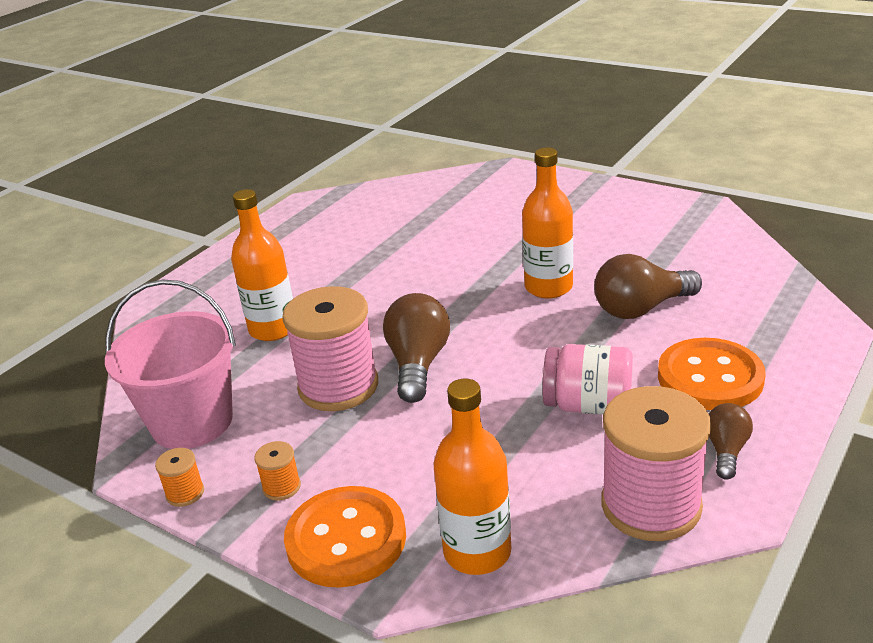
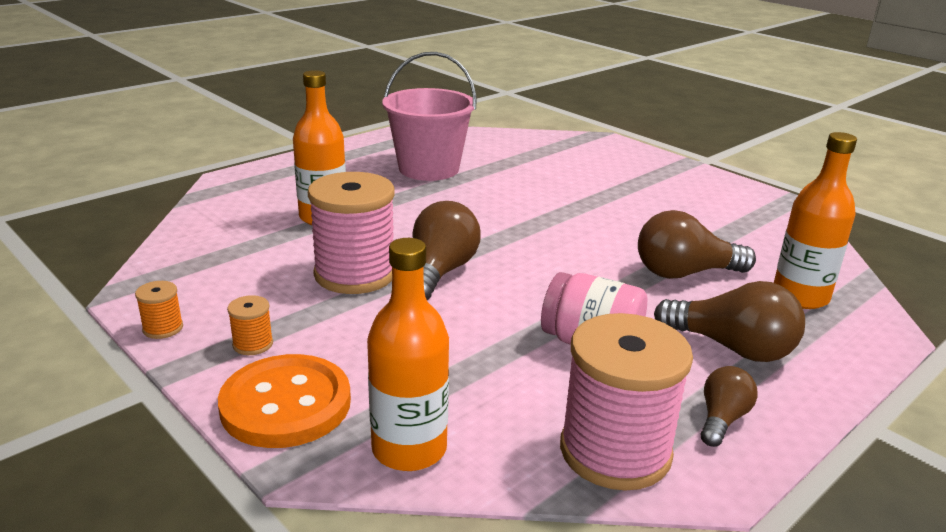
camera: 10 degrees right, 5 degrees down
(192, 422) = (206, 273): pink bucket -> pink bucket (428, 169)
(548, 287) = (599, 237): orange bottle -> orange bottle (800, 296)
(710, 377) = (732, 348): orange button -> brown light bulb

